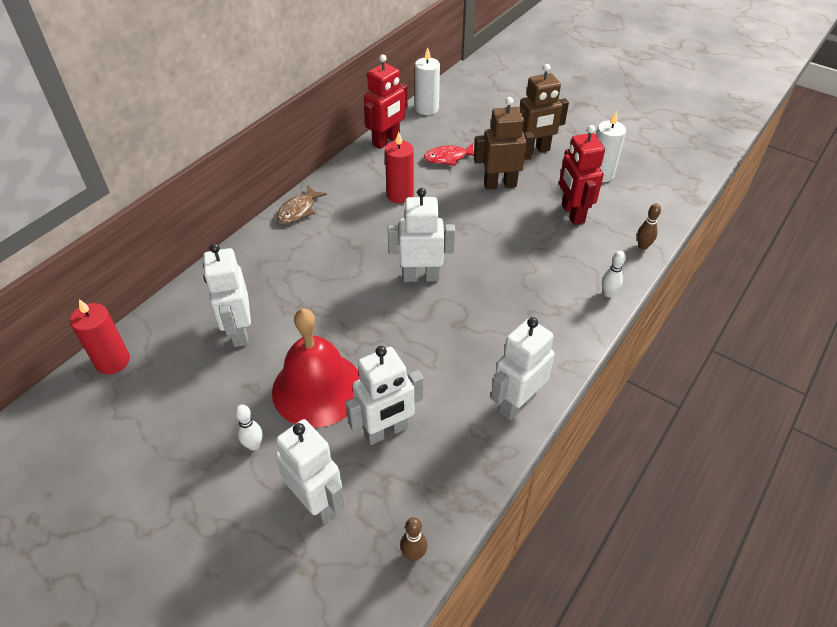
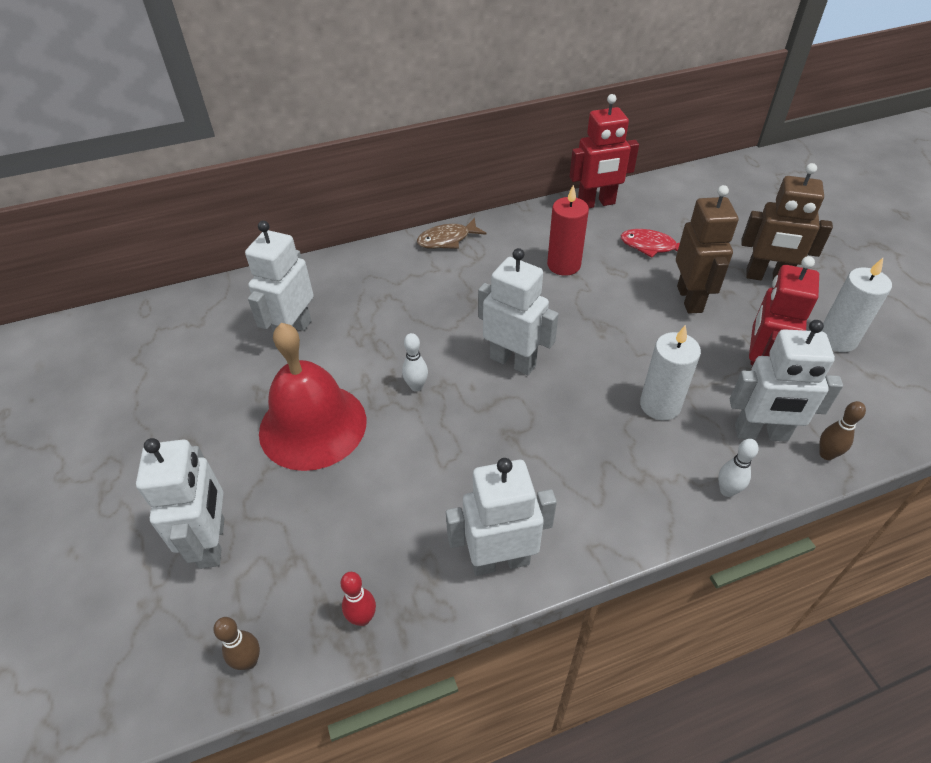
camera: 35 degrees right, 0 degrees up
(113, 361) = (174, 308): red candle -> none
(254, 445) = (211, 450): white bowling pin -> white bowling pin (416, 386)
(386, 431) = (337, 508): white robot -> white robot (761, 433)
(426, 108) = (670, 185): white candle -> white candle (660, 405)
(463, 485) = (362, 618): none -> red bowling pin
(500, 184) = (690, 299): brown robot -> brown robot turned 60 degrees clockwise

